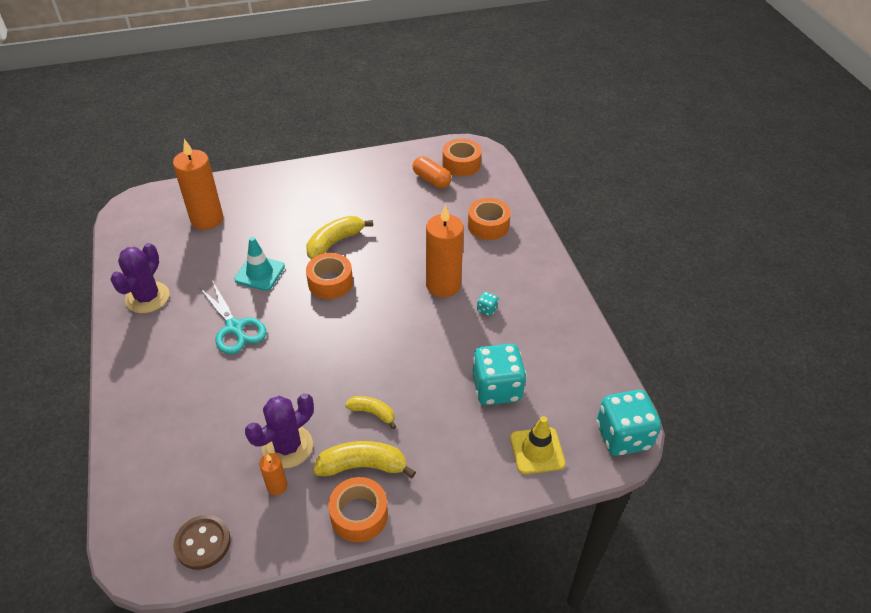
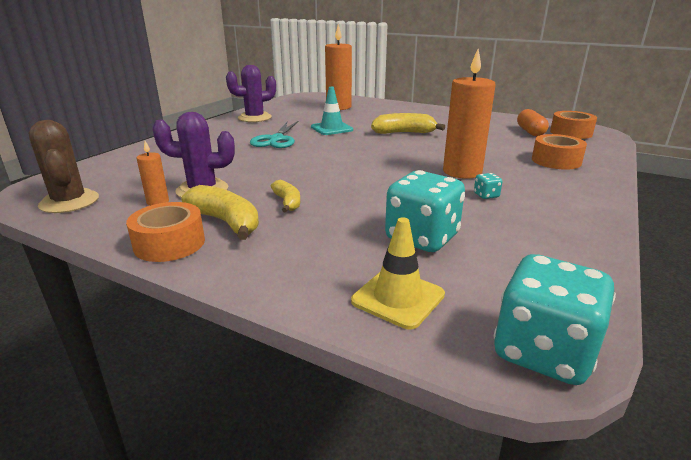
camera: 45 degrees right, 20 degrees down
(203, 543) = (69, 202): brown button -> brown cactus
(330, 282) = (371, 144): orange tape -> none

